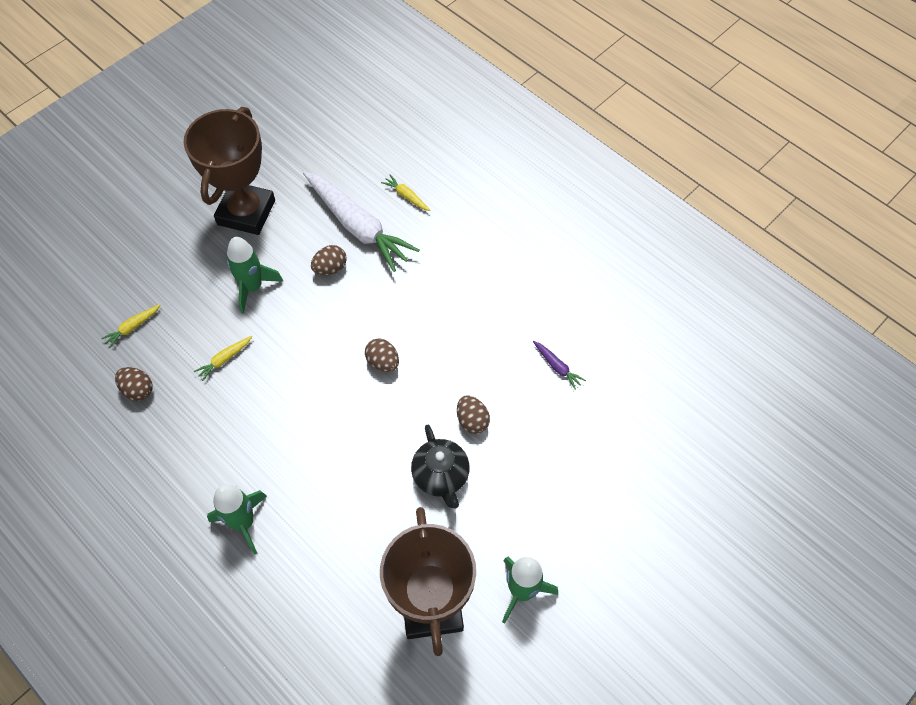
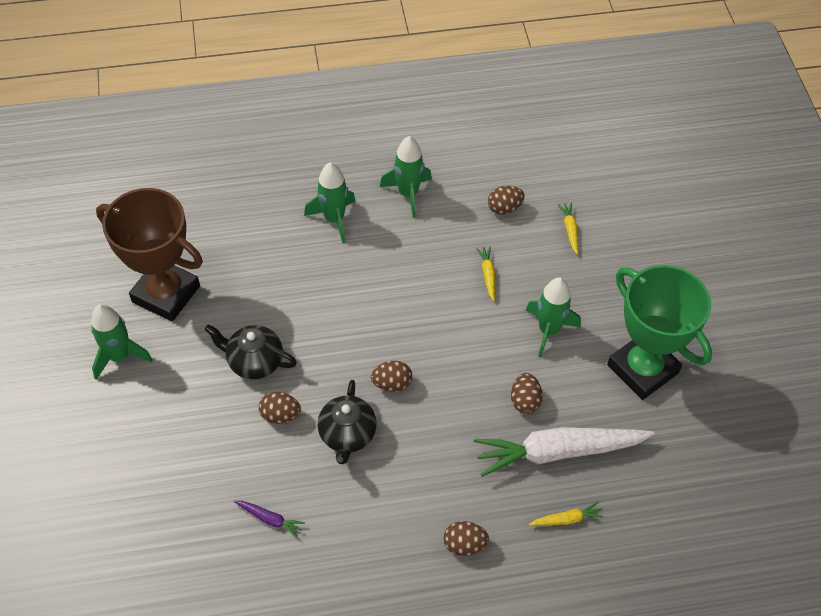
camera: 125 degrees right, 5 degrees down
(170, 479) = (408, 194): none -> green rocket
(246, 212) = (642, 369): brown trophy -> green trophy
(451, 363) = (347, 435): none -> black teapot
(473, 241) = (464, 544): none -> brown egg
(557, 367) = (270, 519): purple carrot -> purple carrot turned 150 degrees counterclockwise

